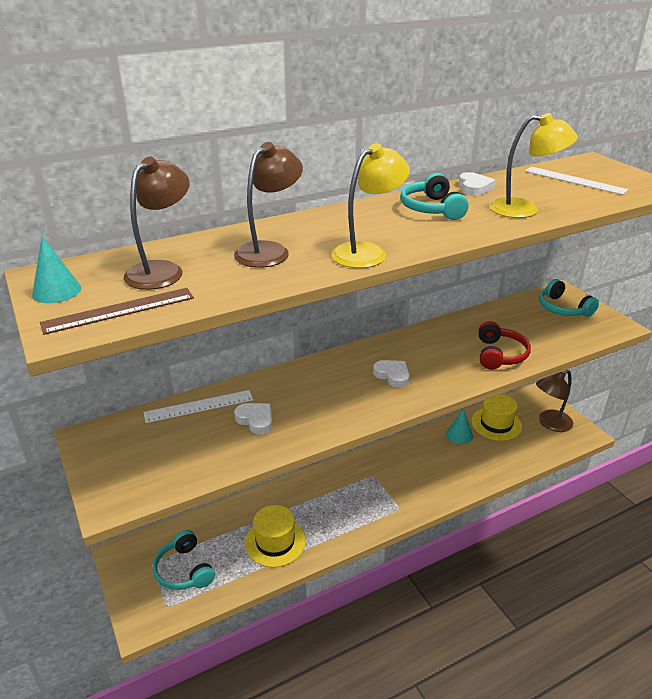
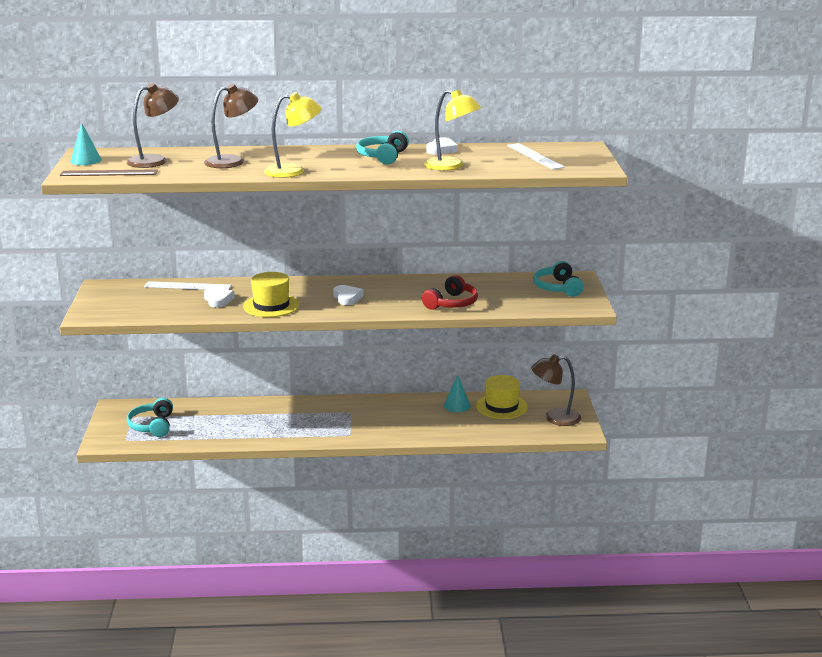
camera: 25 degrees right, 10 degrees down
(275, 542) = (231, 428): yellow hat -> yellow hat (271, 306)

